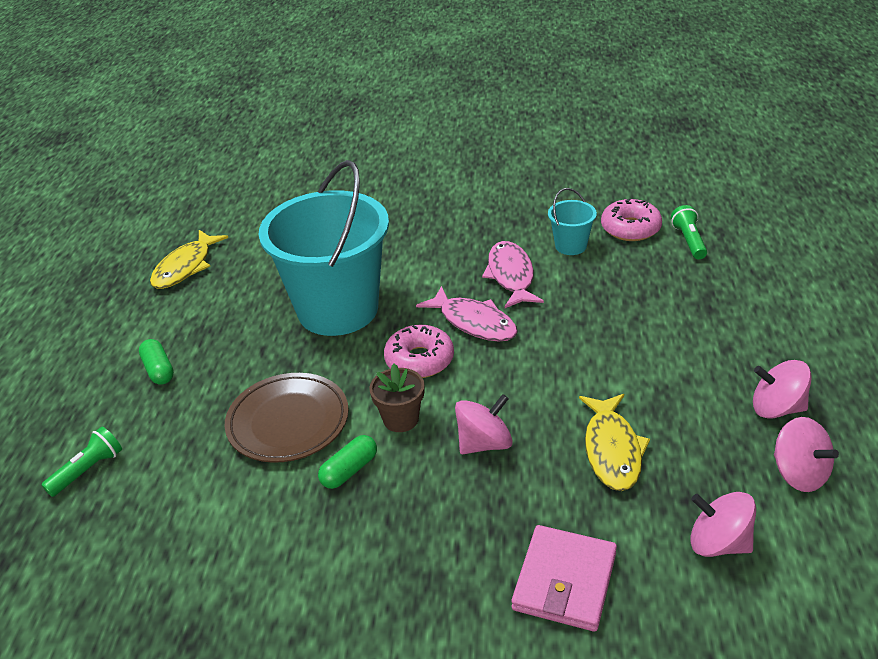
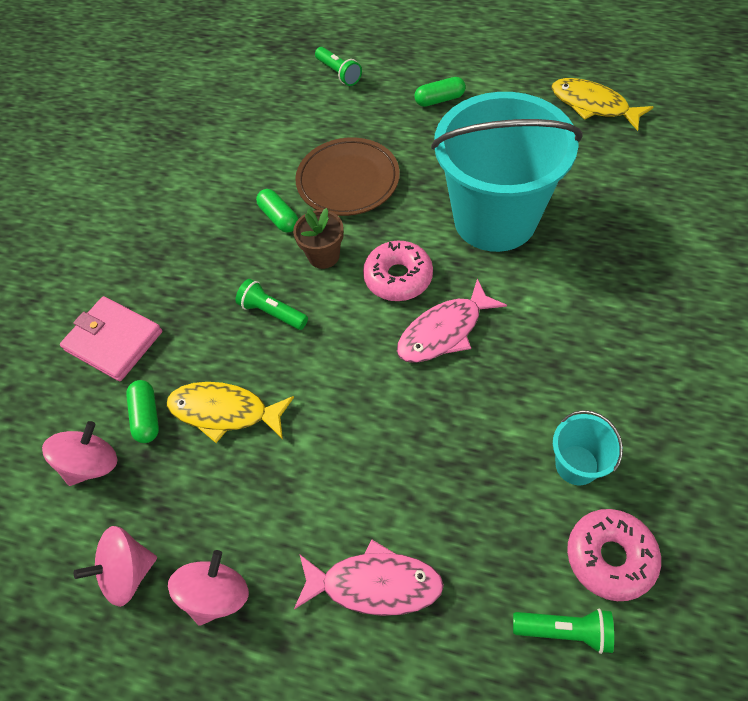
camera: 105 degrees right, 20 degrees up
(484, 443) = (272, 312): pink spinning top -> green flashlight
(511, 276) = (522, 382): pink fish -> pink fish (374, 584)
(644, 513) = (147, 416): none -> green capsule

